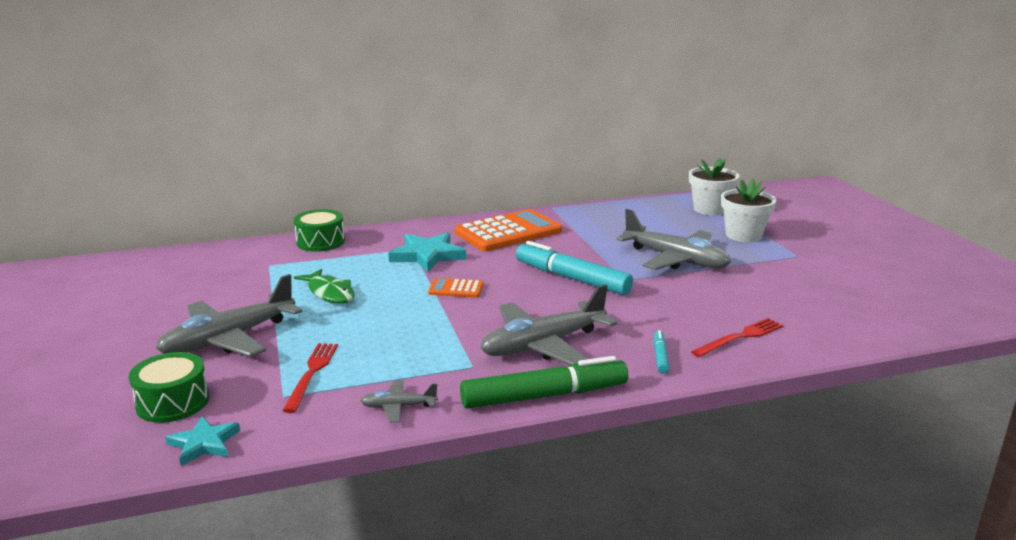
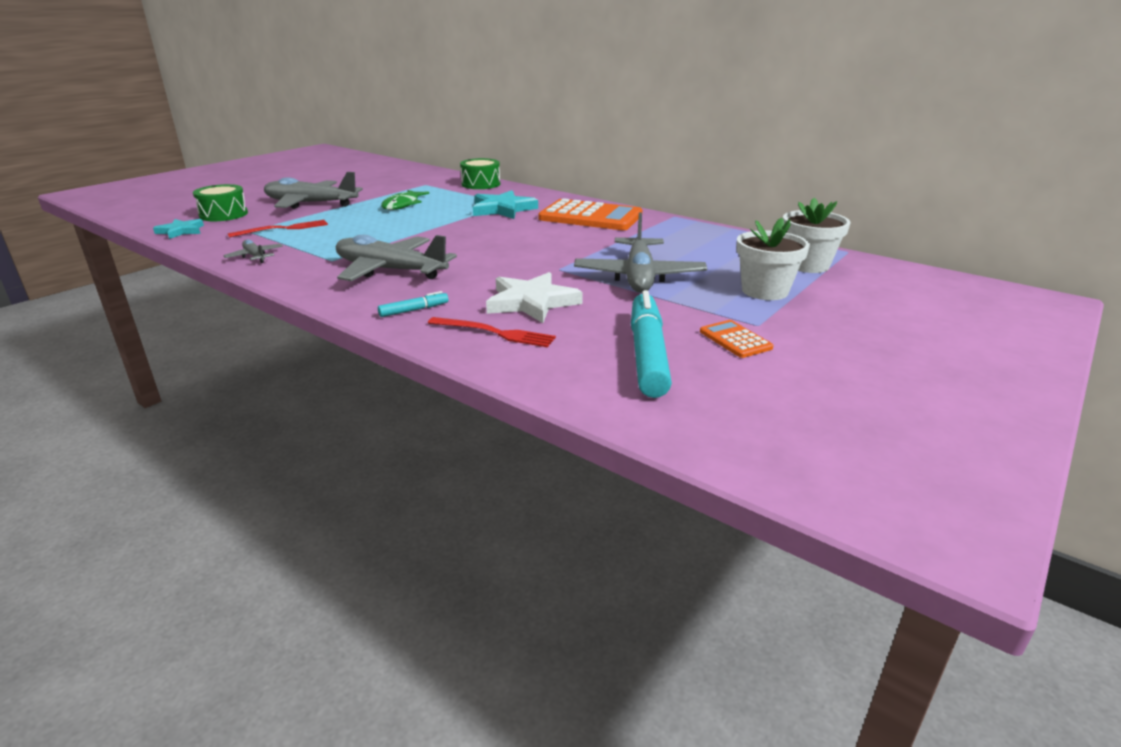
camera: 55 degrees right, 5 degrees up
(456, 289) = (455, 228): orange calculator -> orange calculator (735, 340)
(543, 396) = (304, 288): green marker -> none
(572, 279) = (529, 253): turquoise marker -> turquoise marker (647, 354)
(689, 308) = (532, 302): none -> white star

